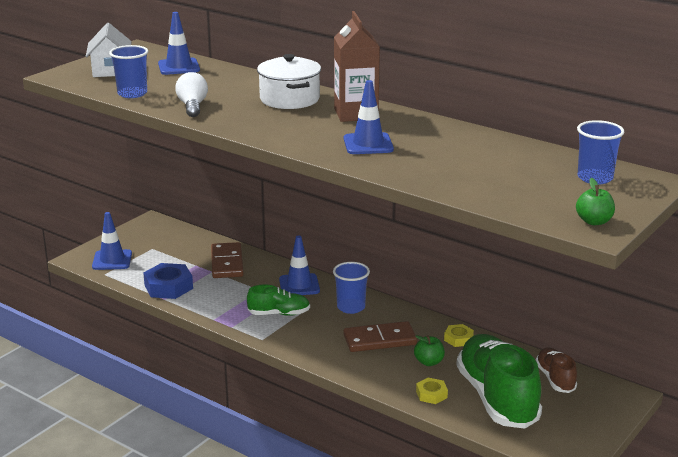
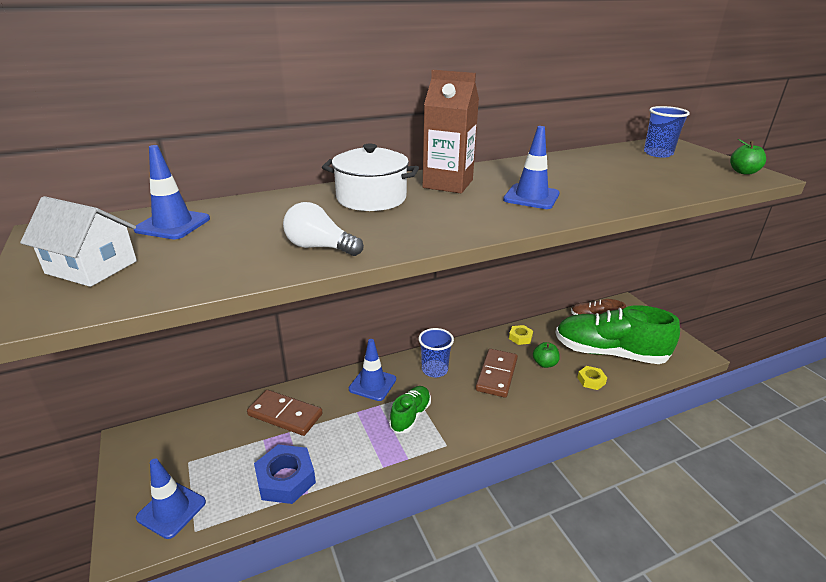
camera: 60 degrees left, 5 degrees up
(132, 94) = (211, 273): blue cup -> none

